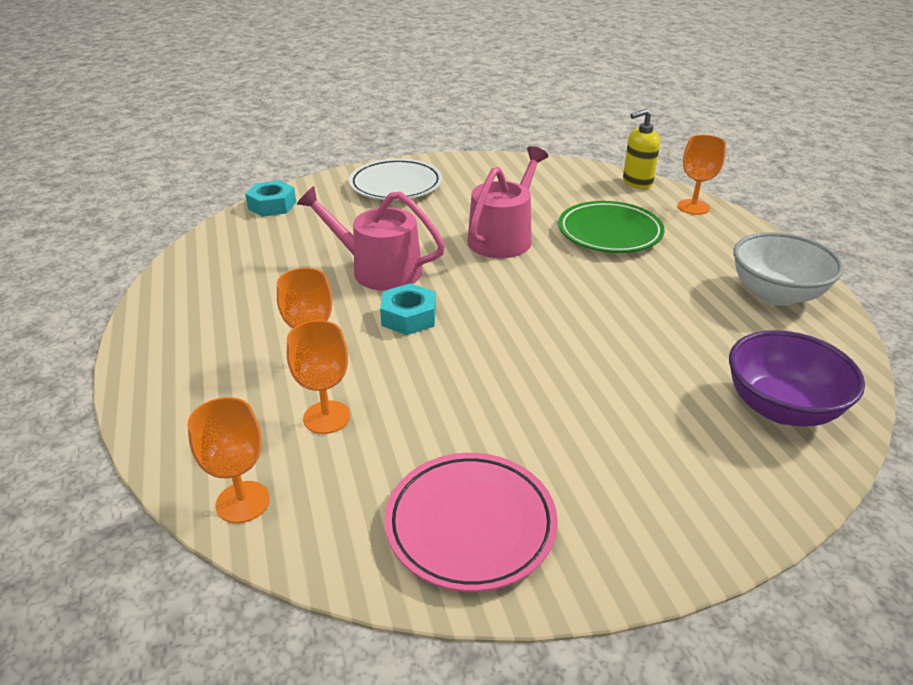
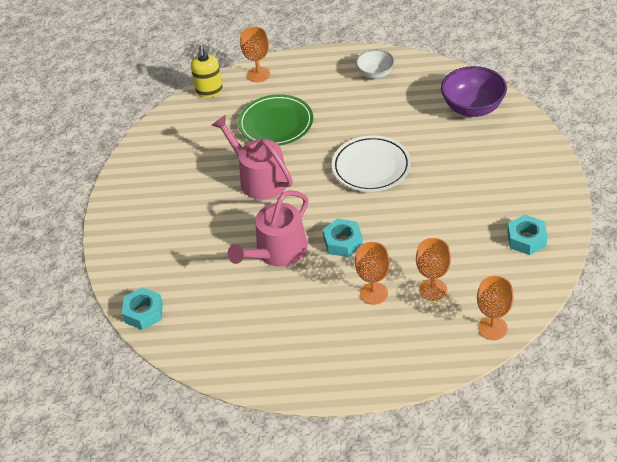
camera: 70 degrees left, 10 degrees up
(396, 185) = (145, 229): white plate -> white plate (371, 167)
(470, 525) = (526, 239): pink plate -> turquoise nut
(776, 294) = (375, 74): white bowl -> white bowl, size x0.62

